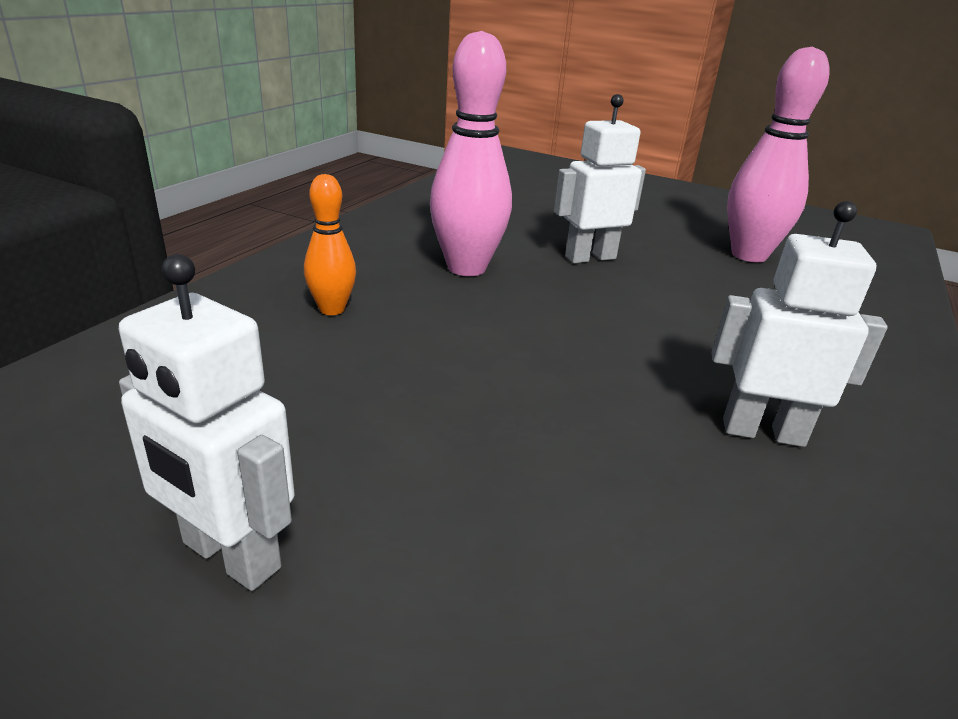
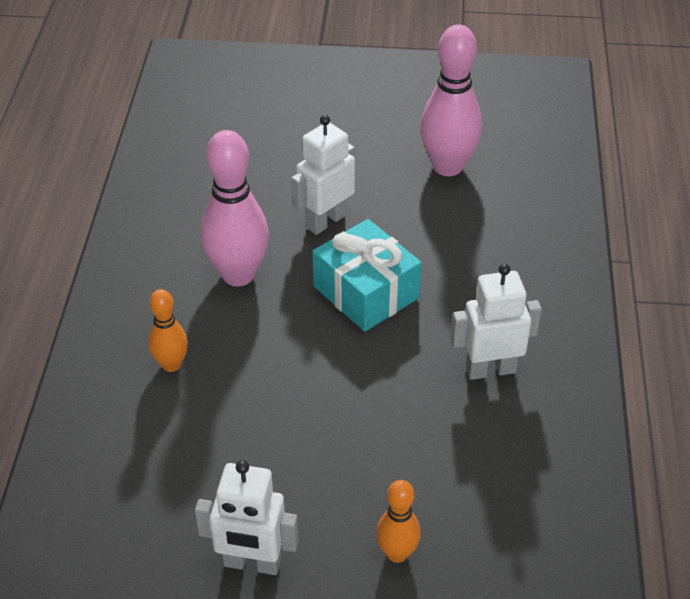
camera: 20 degrees left, 15 degrees up
(494, 643) = (397, 553): none -> orange bowling pin
(608, 315) = (366, 292): none -> turquoise gift

